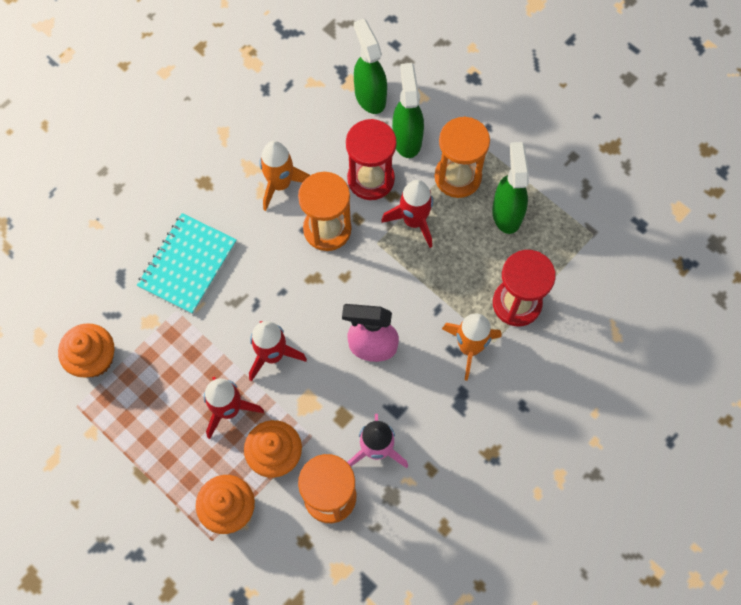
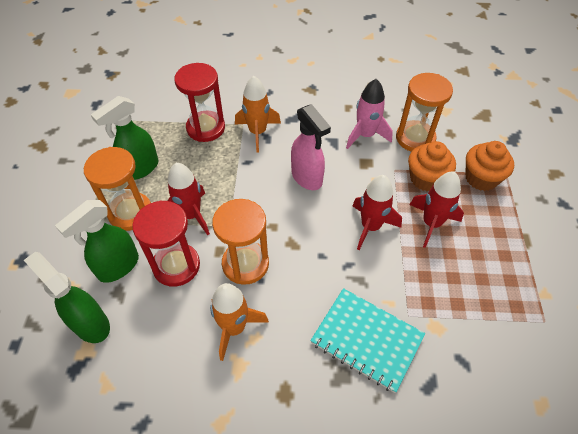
camera: 130 degrees left, 15 degrees down
(94, 359) = (504, 342): orange cupcake -> none
(188, 264) = (367, 339): turquoise notebook -> turquoise notebook turned 45 degrees clockwise
(370, 96) = (90, 324): green spray bottle -> green spray bottle turned 105 degrees clockwise

